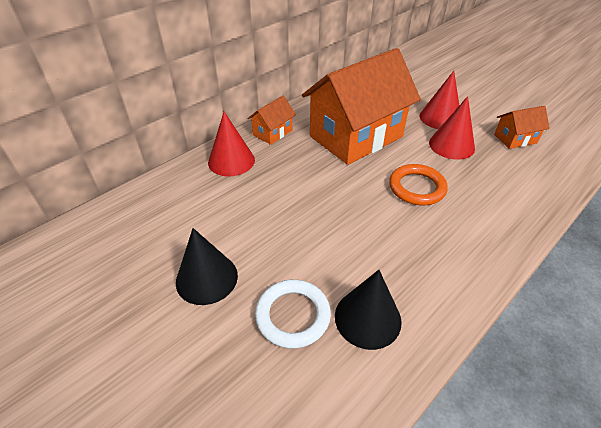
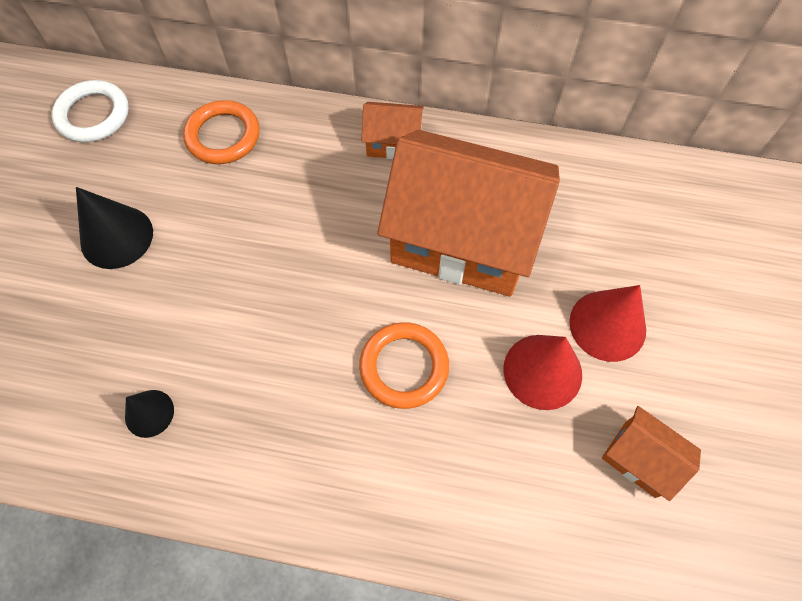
camera: 55 degrees right, 20 degrees up
(188, 192) = (223, 136): none -> orange ring
(231, 161) = (305, 138): red cone -> none
(293, 315) = (114, 341): white ring -> white ring (93, 115)
(367, 318) = (149, 413): black cone -> black cone, size x0.60

